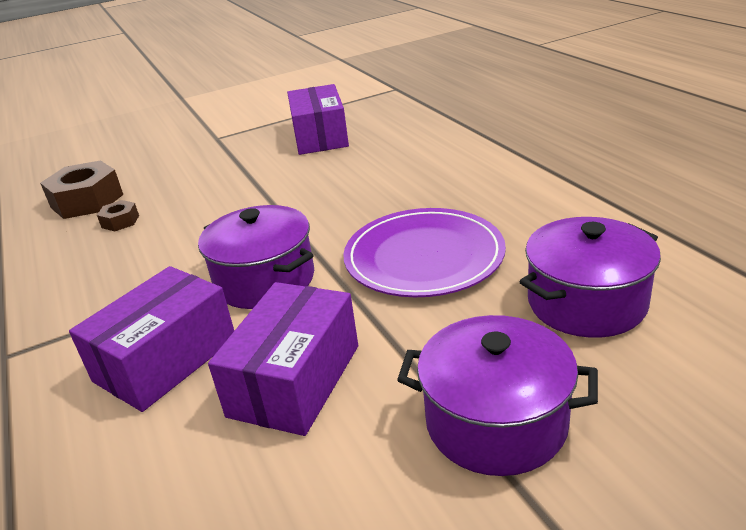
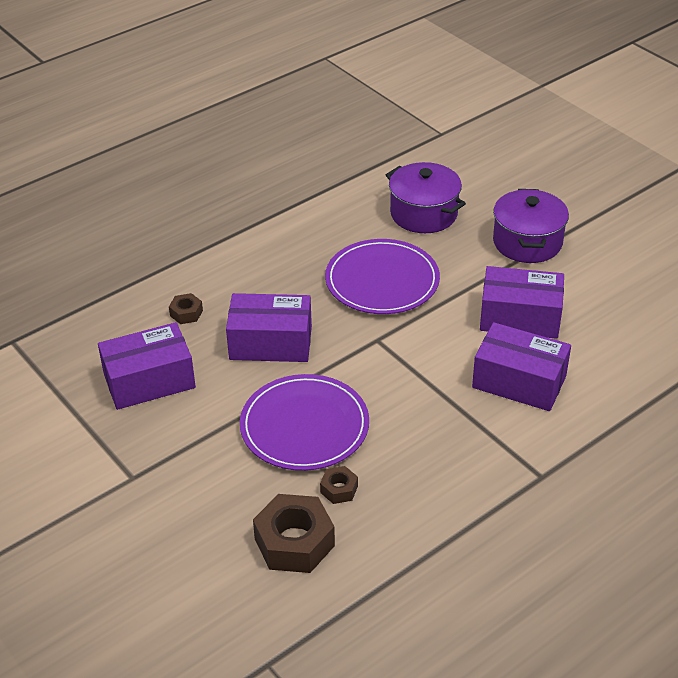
camera: 105 degrees left, 10 degrees up
(212, 205) = (304, 426): none -> purple plate
(265, 280) = (422, 356): purple pot -> none
(340, 186) = (270, 343): none -> purple box
(405, 146) = (186, 313): none -> brown nut

